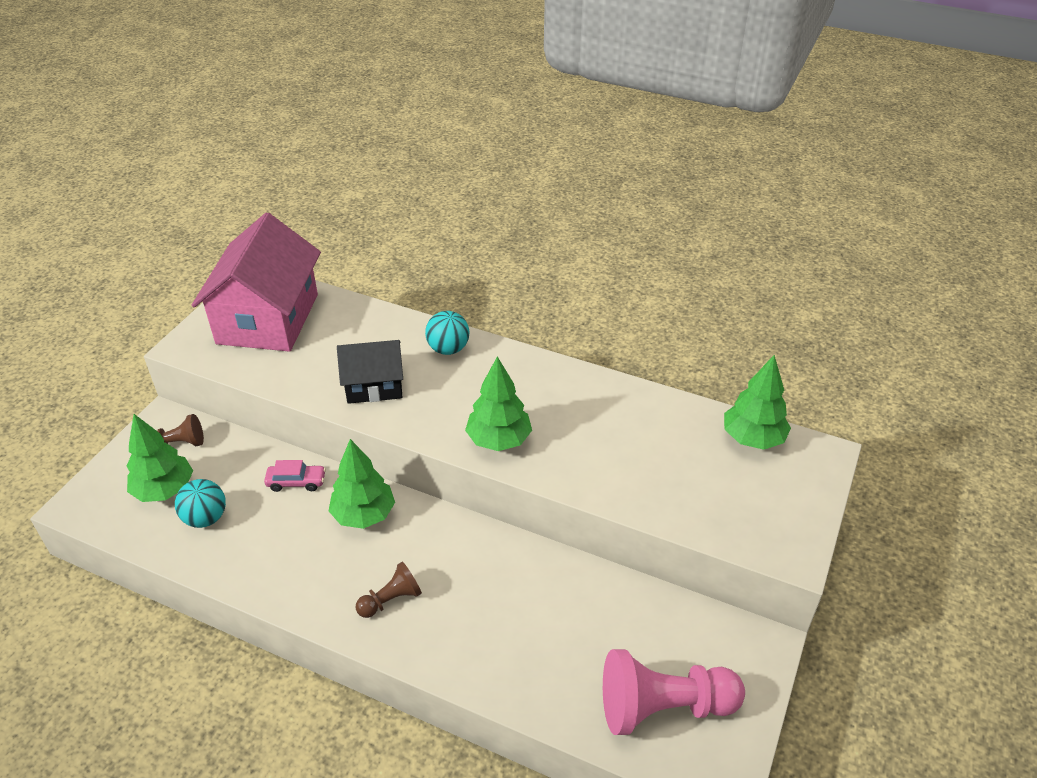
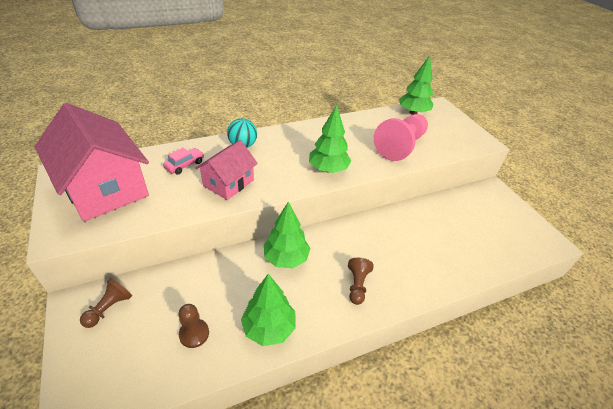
camera: 50 degrees left, 0 degrees up
(164, 490) = (138, 342): green tree -> green tree (269, 328)
(206, 518) = (194, 334): turquoise ball -> brown pawn
(296, 482) = (225, 271): pink car -> pink car (185, 165)
(374, 385) = (228, 183): black house -> pink house
(663, 707) = (504, 235): pink pawn -> pink pawn (401, 146)

